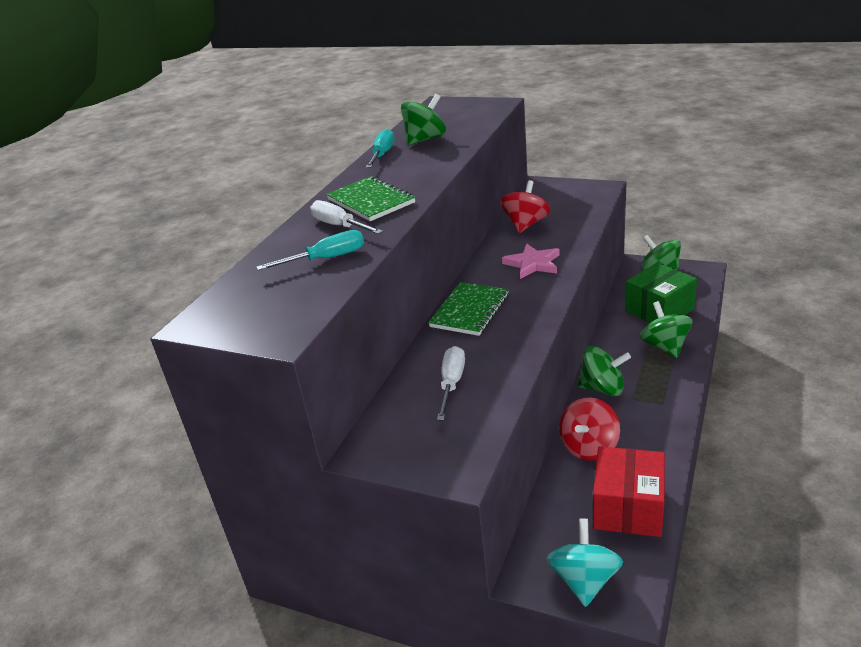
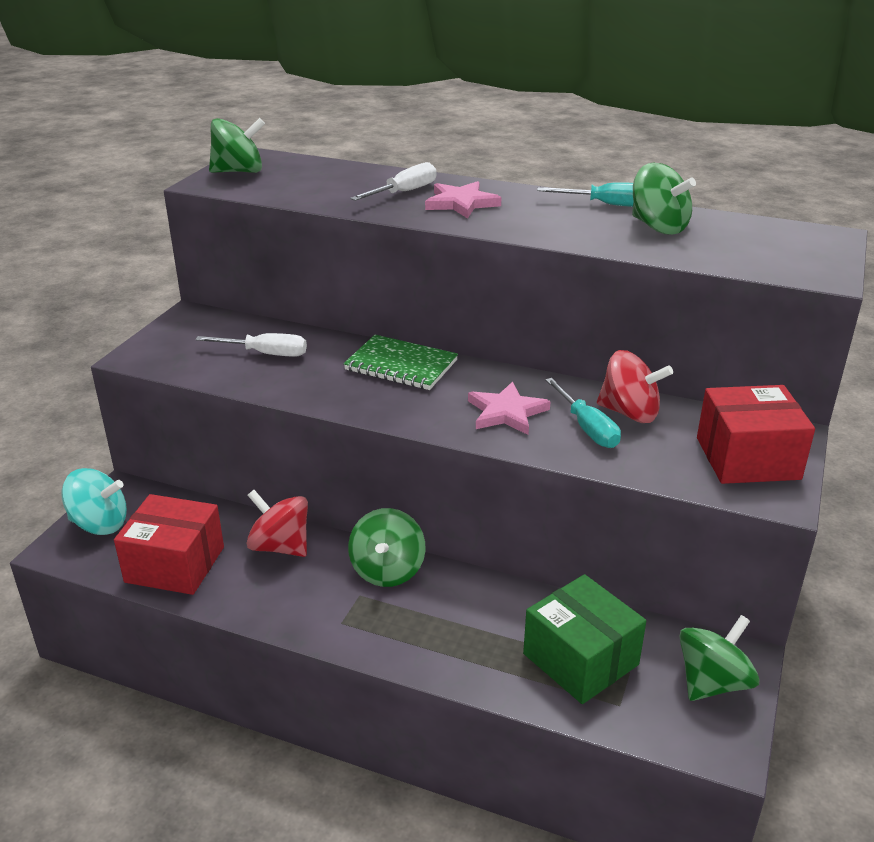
camera: 85 degrees right, 0 degrees up
(326, 259) = (332, 190): turquoise screwdriver -> turquoise screwdriver (587, 428)
(371, 201) = (461, 203): green notebook -> pink star
(567, 194) = (747, 458): none -> red box
(664, 346) = (474, 647): green spinning top -> green spinning top (239, 171)

